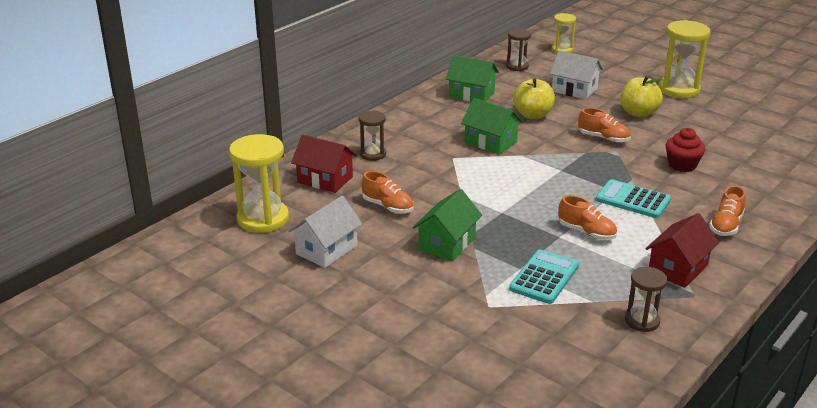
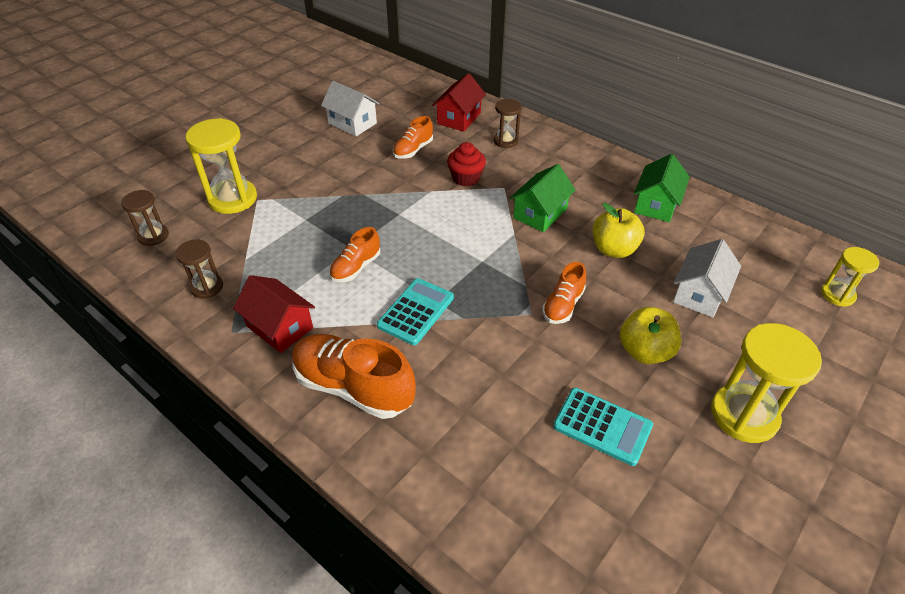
camera: 90 degrees right, 15 degrees up
(263, 219) = (399, 94): yellow hourglass -> yellow hourglass (232, 199)
(447, 243) = (351, 180): green house -> none
(517, 66) = (754, 246): brown hourglass -> brown hourglass (153, 236)
(544, 277) = (288, 233): turquoise calculator -> turquoise calculator (602, 426)
(682, 165) = (499, 373): red cupcake -> red cupcake (466, 178)
(726, 225) = (353, 387): orange shoe -> orange shoe, size x1.80

